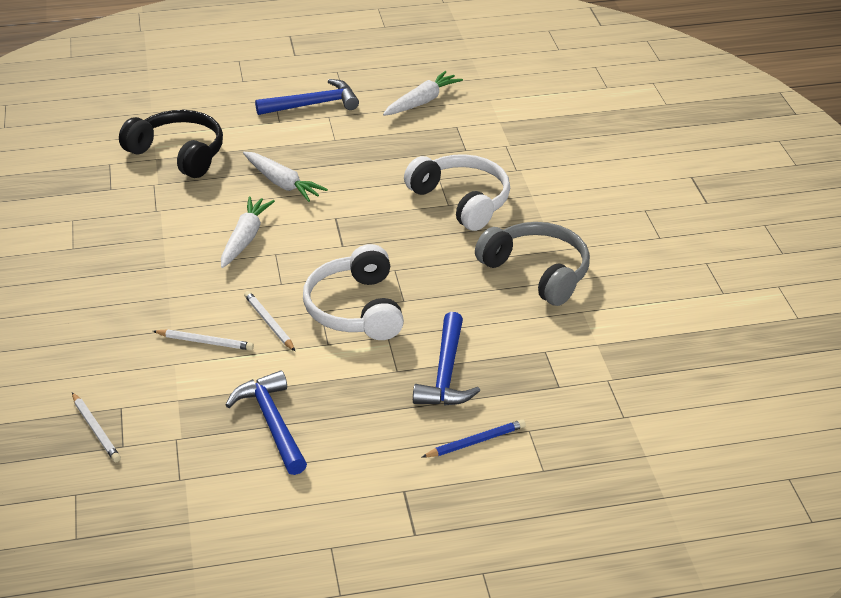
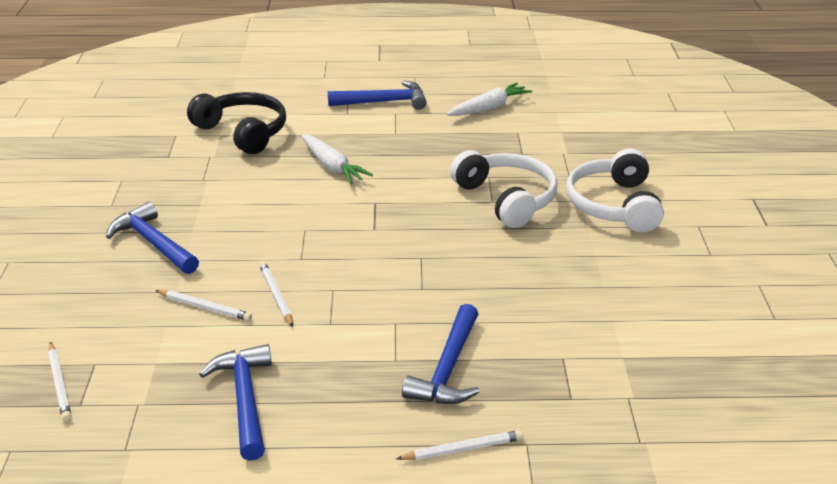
camera: 10 degrees right, 5 degrees down
(131, 283) = (153, 243): none -> blue hammer
(245, 238) = (280, 213): white carrot -> none
(355, 309) = (369, 291): white headphones -> white headphones (614, 205)
(476, 441) = (463, 449): blue pencil -> white pencil
(537, 272) = (571, 275): grey headphones -> none

